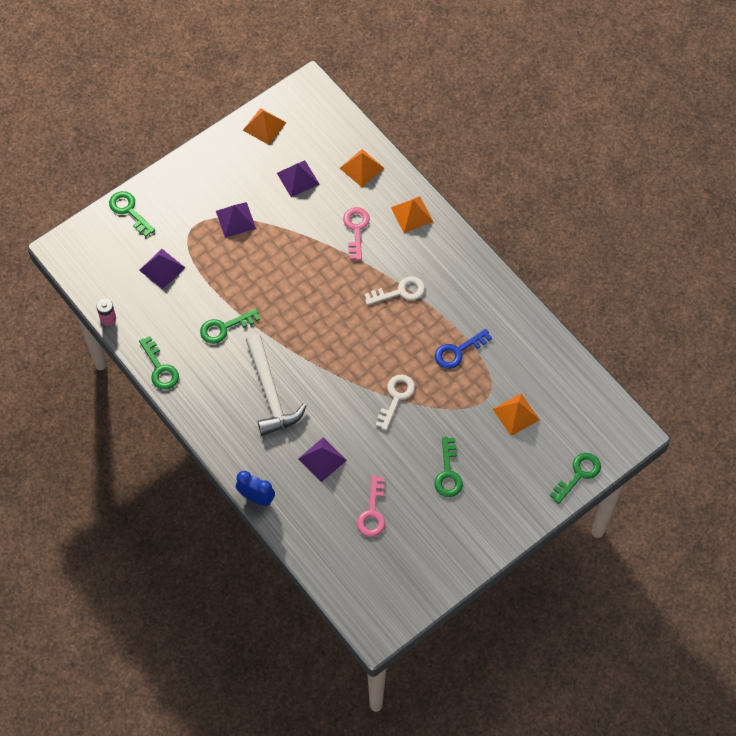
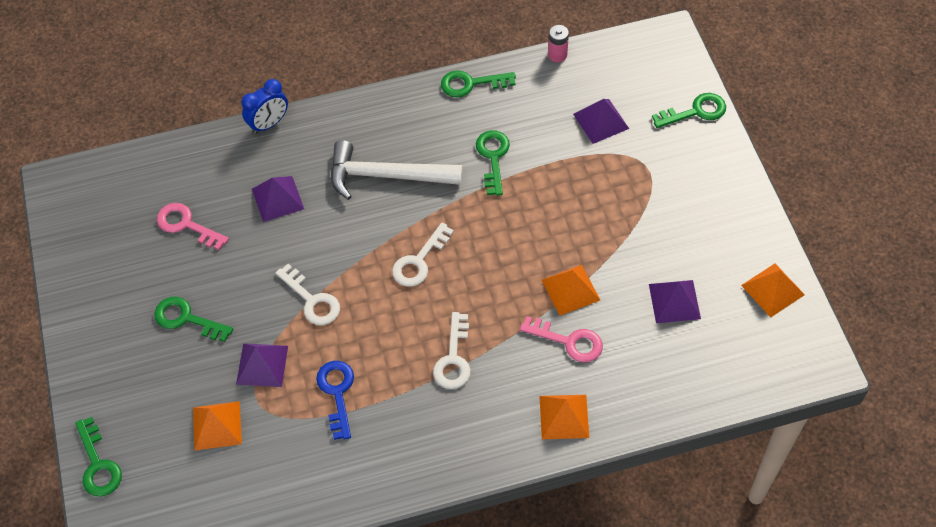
camera: 115 degrees right, 5 degrees down
(235, 219) = (639, 214): purple pyramid -> purple pyramid (262, 365)
(334, 342) = (419, 261): none -> white key
(362, 168) = (662, 382): orange pyramid -> orange pyramid (570, 290)

